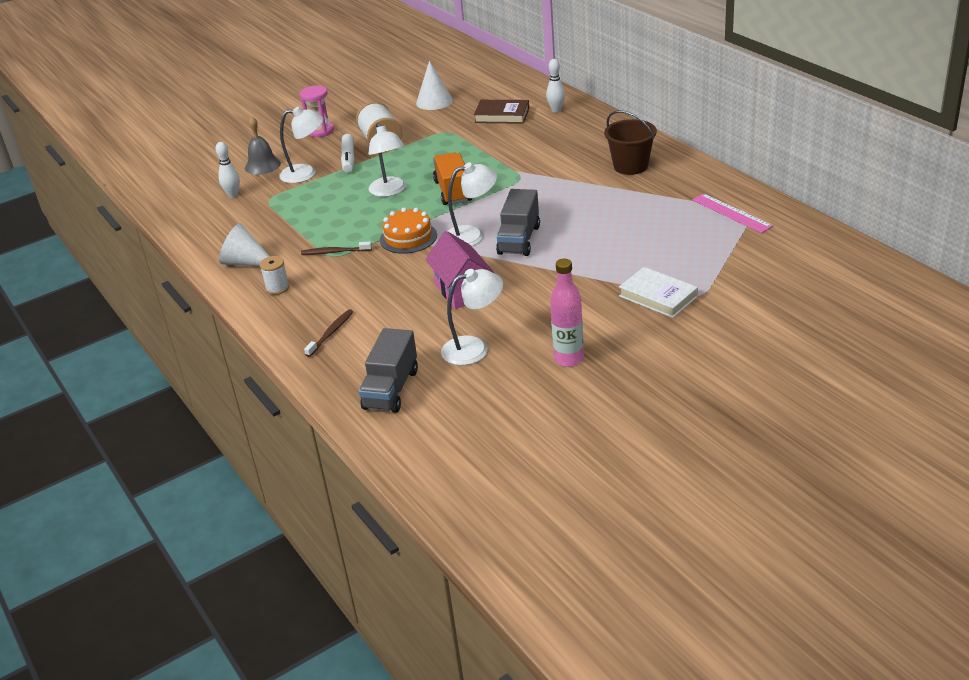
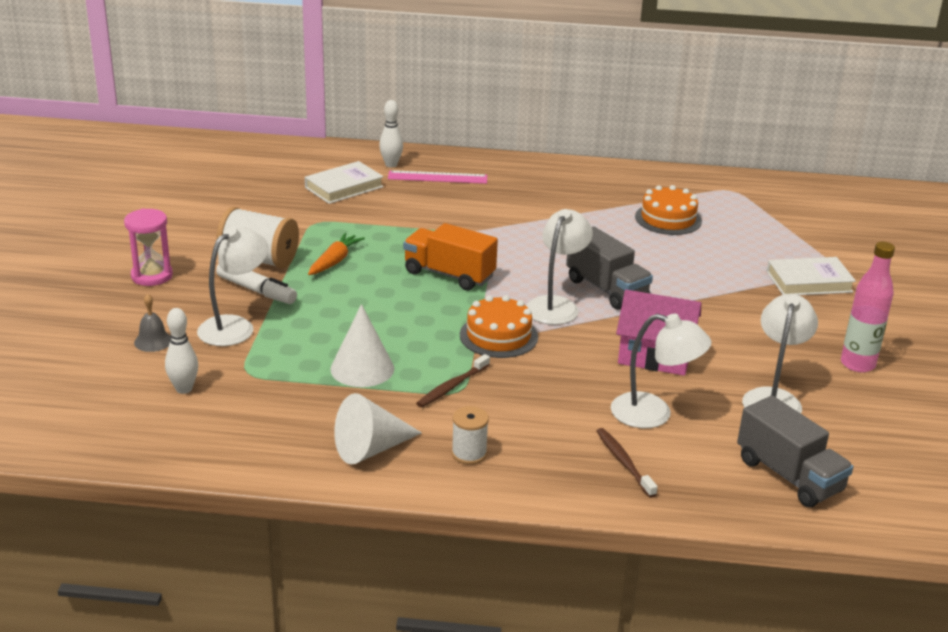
camera: 55 degrees left, 5 degrees down
(262, 165) = (153, 341): grey bell -> grey bell, size x0.65
(390, 191) = (380, 302): white lamp -> white lamp (654, 414)
(413, 158) = (334, 261): none -> orange carrot
(434, 101) = (235, 198): white cone -> white cone (362, 368)
(502, 115) = (344, 187): brown book -> white book
(630, 166) = (565, 189): brown bucket -> none
(655, 214) = (668, 219): none -> orange cake
(731, 213) = (720, 195): pink ruler -> pink ruler (437, 177)

